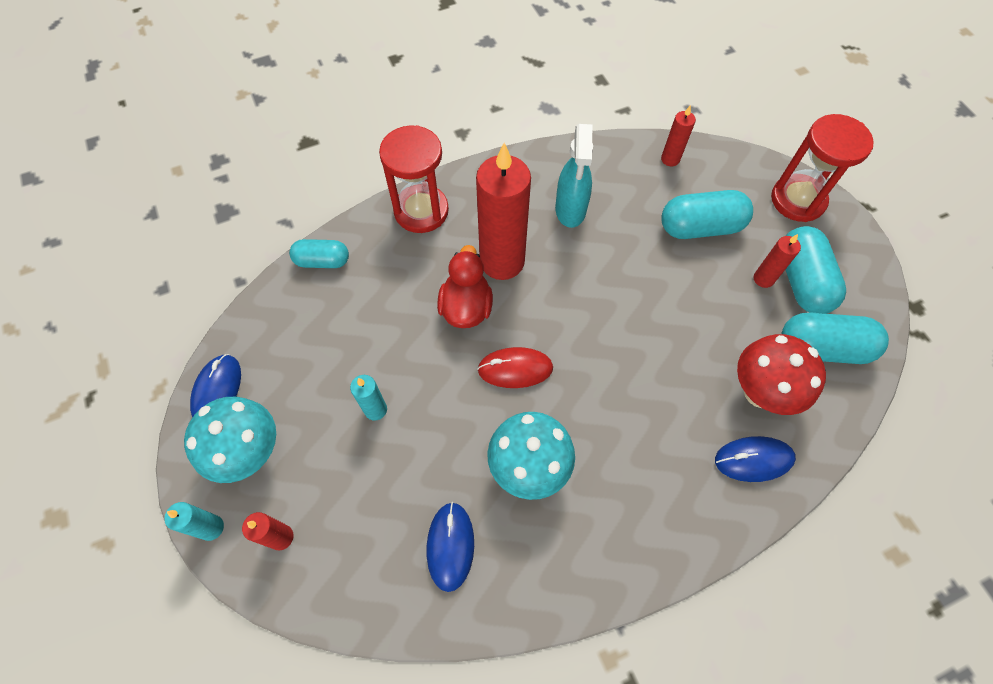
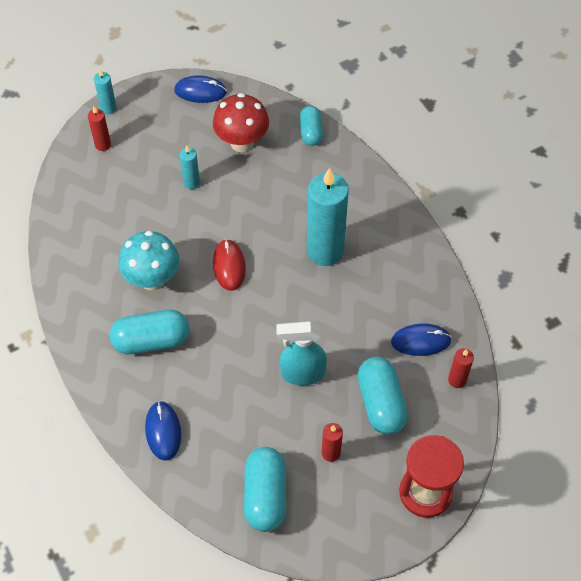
camera: 85 degrees right, 5 degrees down
(250, 453) = (157, 118): turquoise mushroom -> none
(421, 211) = (367, 190): red hourglass -> none
(450, 546) = (97, 237): blue mouse -> blue mouse (421, 341)
(466, 307) = (279, 229): red duck -> none
(502, 261) = (325, 250): red candle -> turquoise candle
(570, 210) = (384, 298): turquoise spray bottle -> turquoise spray bottle (302, 373)
(760, 392) = (220, 441): red mushroom -> red mushroom (242, 142)
(801, 281) = (332, 485): turquoise capsule -> turquoise capsule (151, 340)

